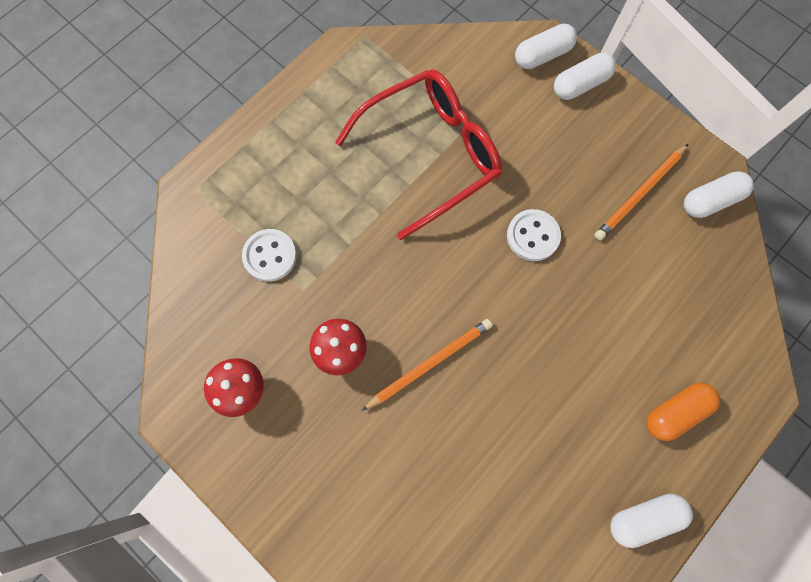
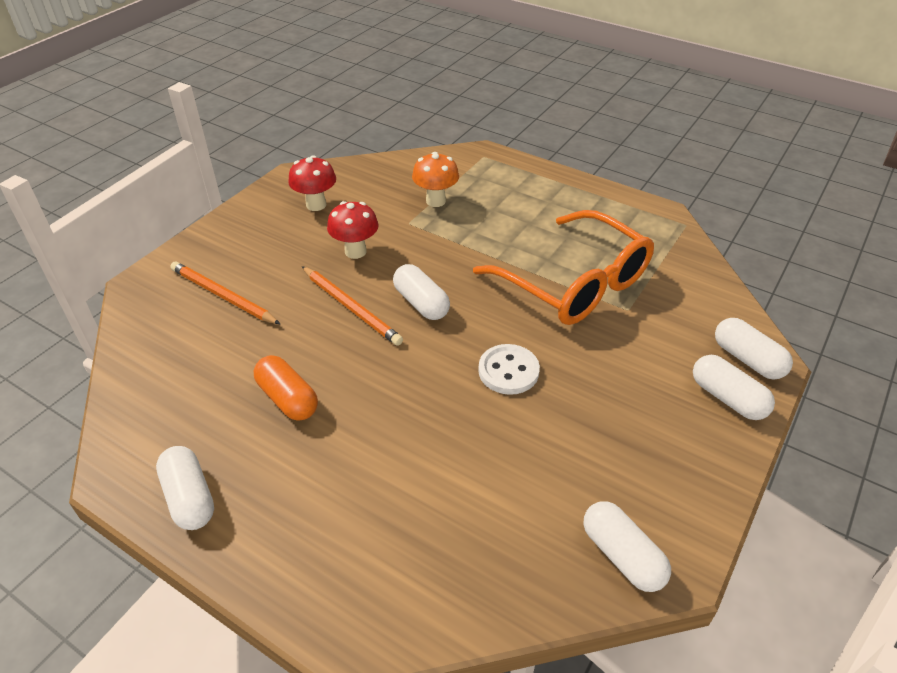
camera: 80 degrees right, 30 degrees down
(270, 256) = (436, 201): white button -> orange mushroom
(431, 154) = (574, 283): red glasses -> orange glasses
(434, 295) = (421, 303): none -> white capsule
(639, 194) = (600, 470): orange pencil -> orange pencil (223, 296)
(675, 412) = (315, 524): orange capsule -> orange capsule (287, 399)

